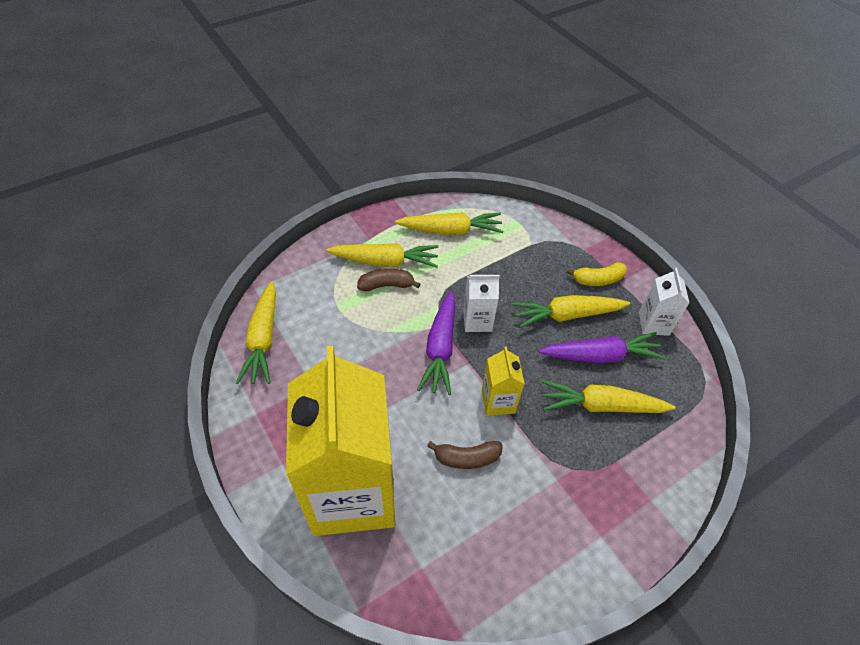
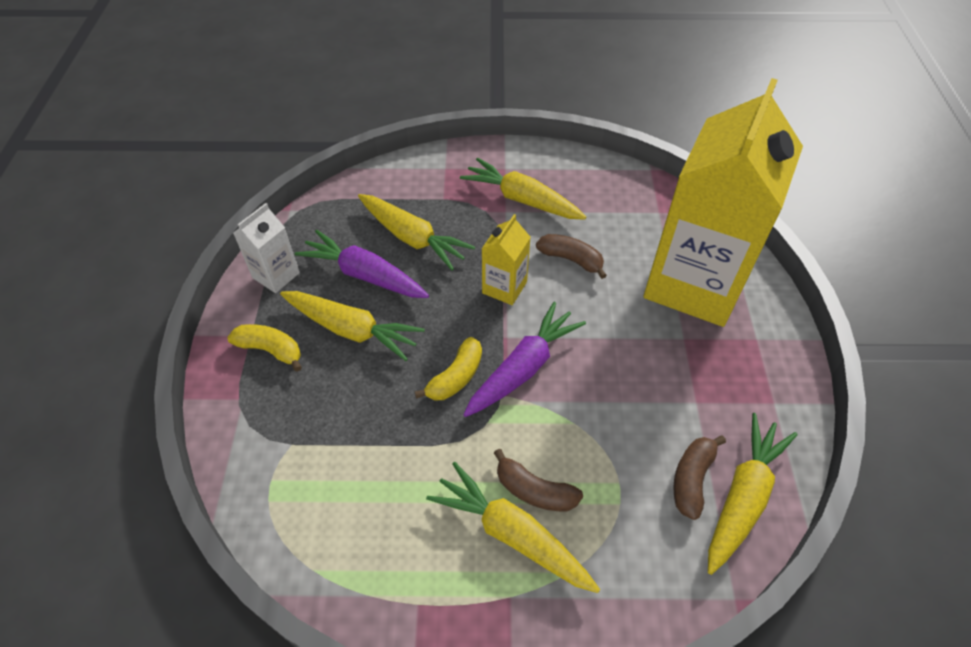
camera: 145 degrees left, 0 degrees up
(298, 334) = (691, 479): none -> brown banana
(451, 230) = (376, 536): yellow carrot -> yellow carrot (522, 199)
(477, 321) = (456, 377): white carton -> yellow banana

